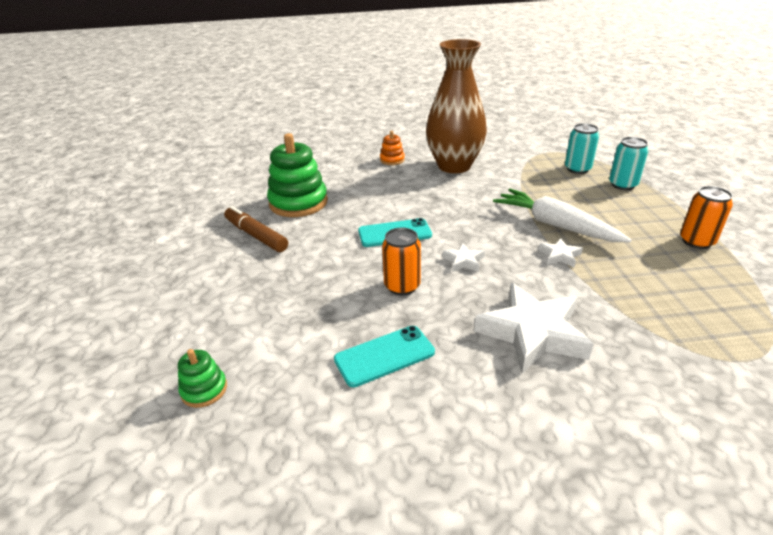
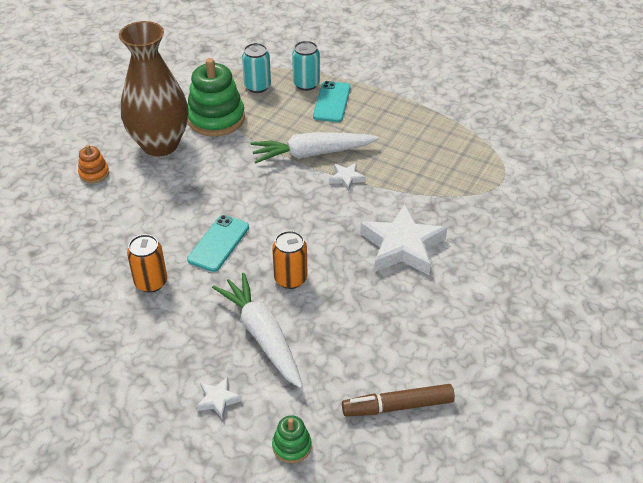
camera: 55 degrees left, 10 degrees up
(256, 235) = (112, 333): brown marker -> brown marker (397, 406)
(298, 203) = (89, 277): green stacking toy -> green stacking toy (216, 118)
(321, 304) = (262, 335): none -> white carrot
(384, 356) = (353, 330): turquoise phone -> turquoise phone (332, 102)
(463, 261) = (298, 228): white star -> white star (218, 400)
(696, 241) = (401, 109): orange can -> orange can (151, 282)

